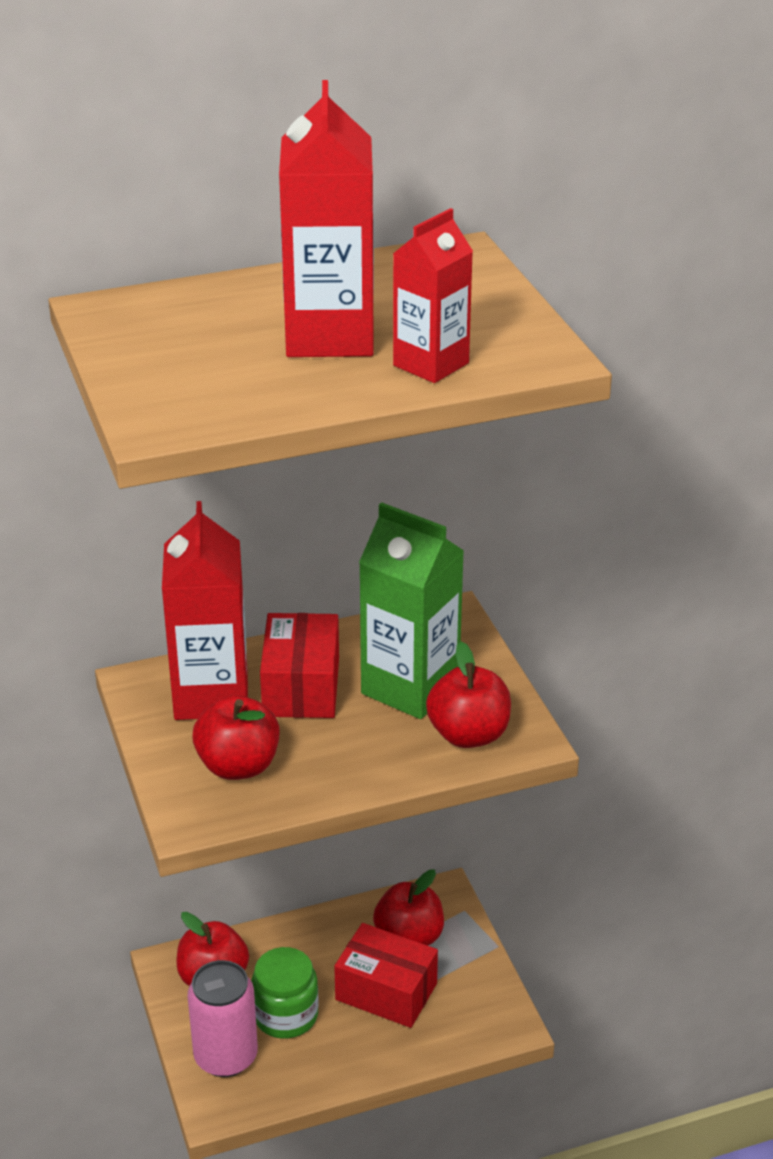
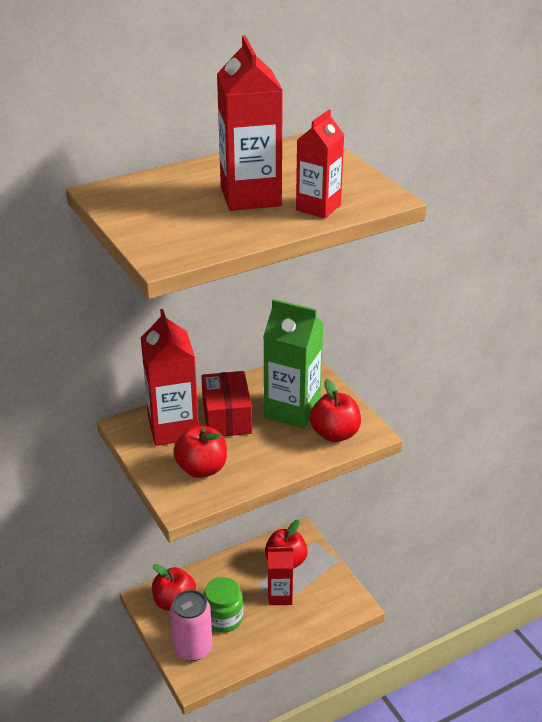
camera: 10 degrees left, 0 degrees up
(386, 991) = (280, 596): red box -> red carton

